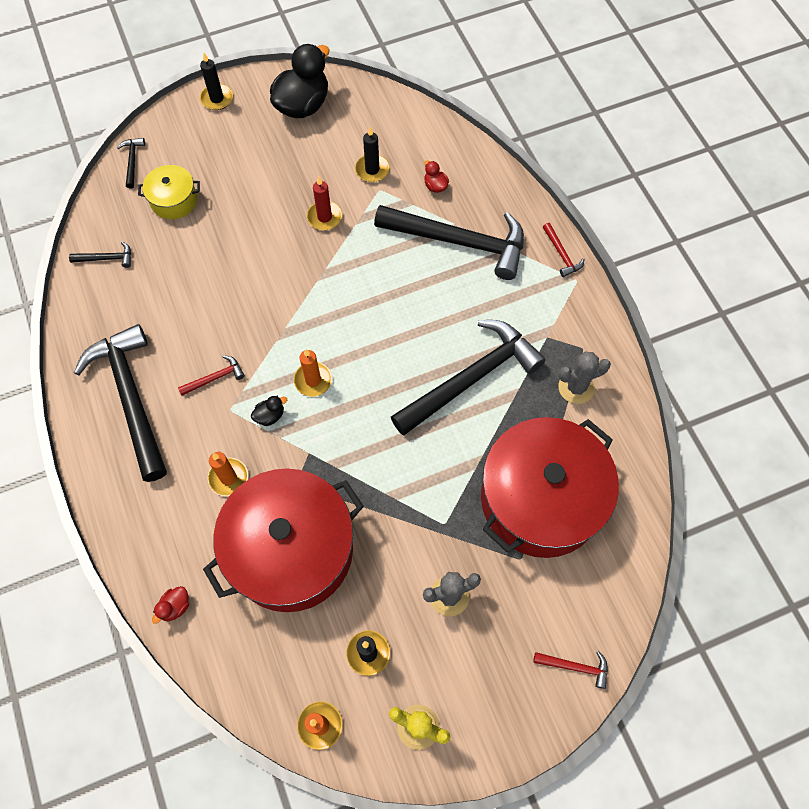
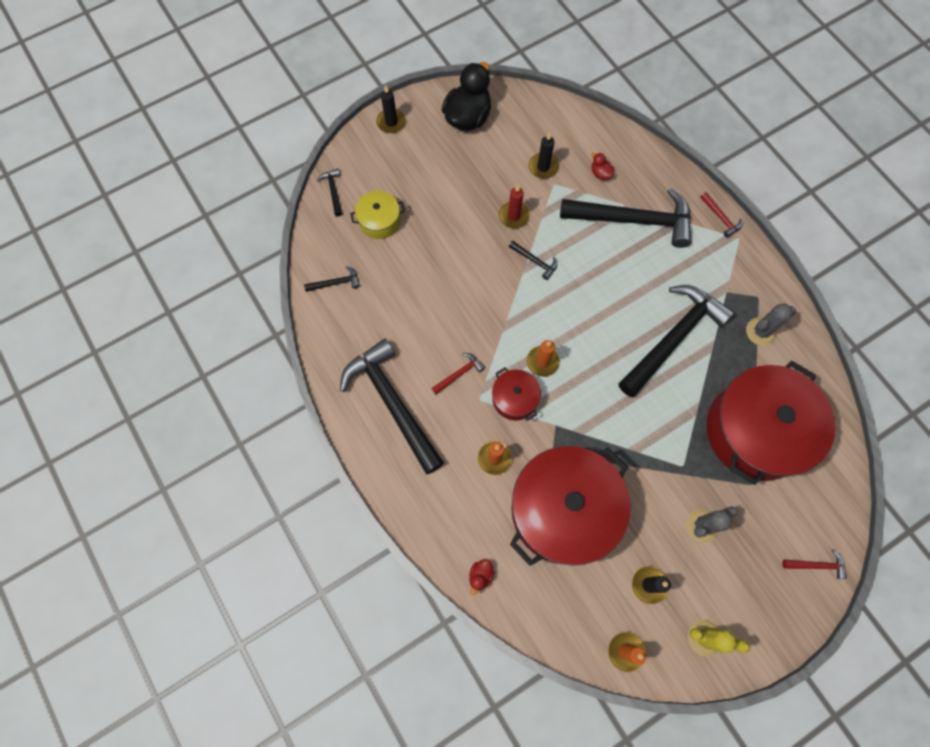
camera: 10 degrees left, 5 degrees up
(270, 416) = (514, 399): black duck -> red pot
(335, 269) = (535, 261): none -> black hammer

